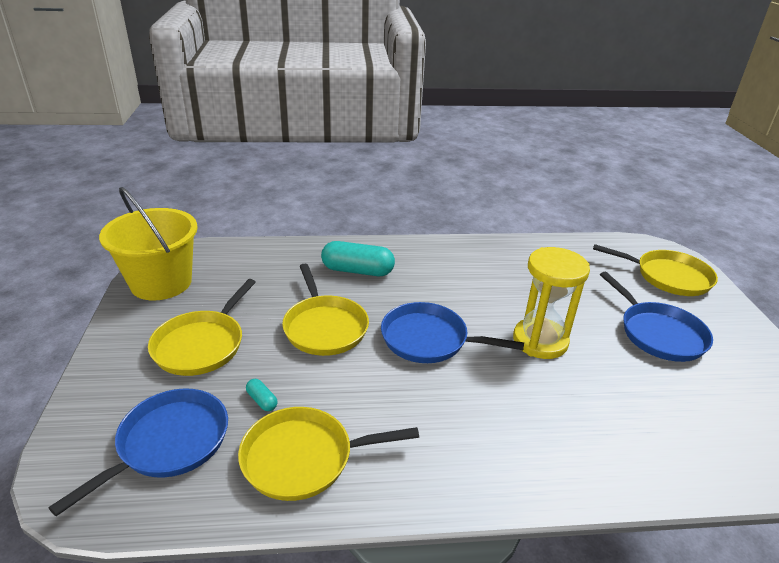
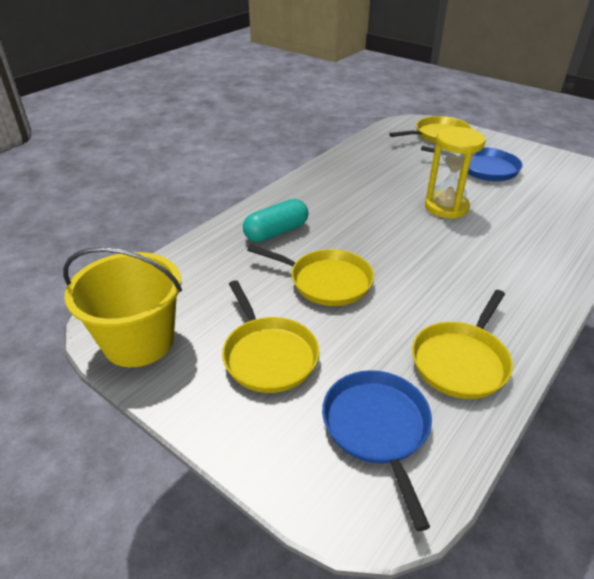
camera: 45 degrees left, 5 degrees up
(262, 400) = (378, 353): turquoise capsule -> none
(429, 339) = (396, 245): blue pan -> none

